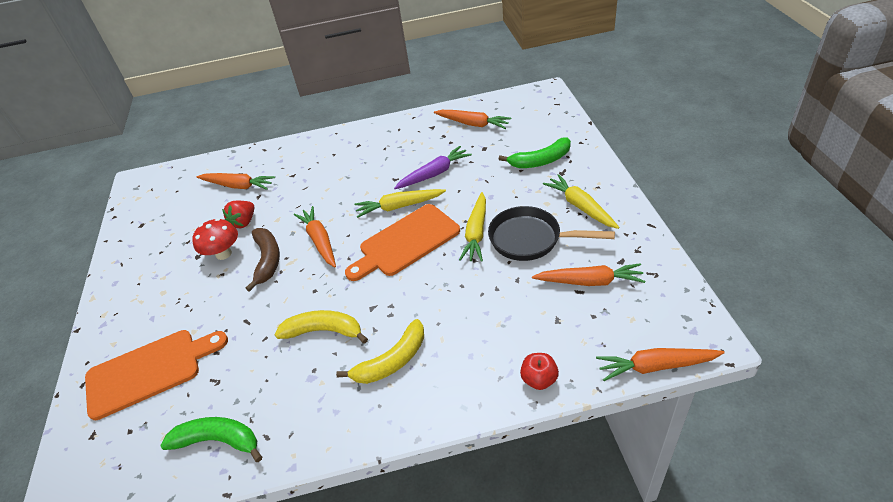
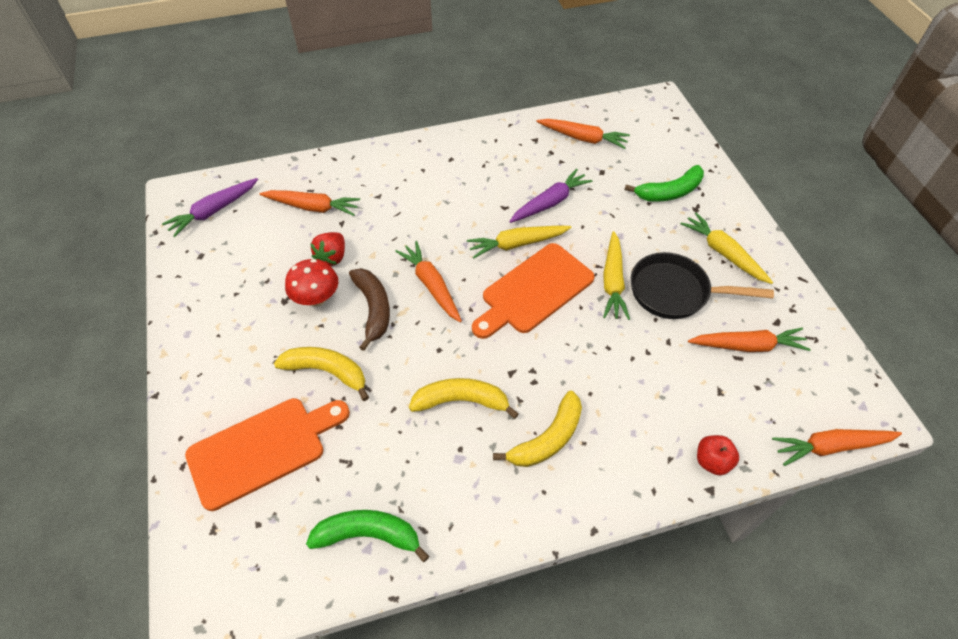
camera: 10 degrees left, 10 degrees up
(160, 192) = (214, 211): none -> purple carrot
(217, 309) = (327, 372): none -> yellow banana

